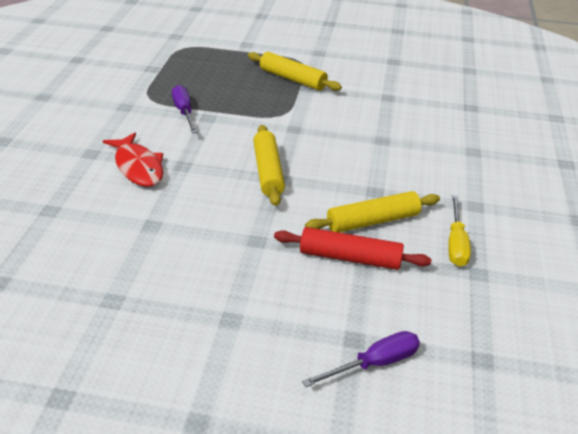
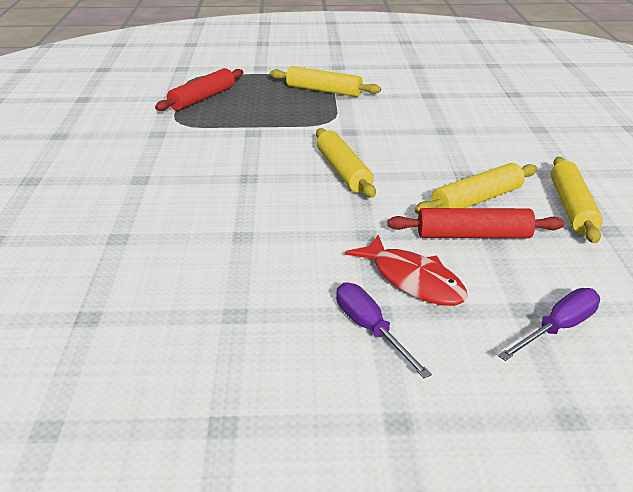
camera: 10 degrees left, 5 degrees down
(138, 167) = (199, 185): red fish -> red fish (413, 280)
(180, 73) = (202, 98): none -> red rolling pin
(184, 112) = (225, 131): purple screwdriver -> purple screwdriver (370, 330)
(456, 244) = (572, 207): yellow screwdriver -> yellow rolling pin

